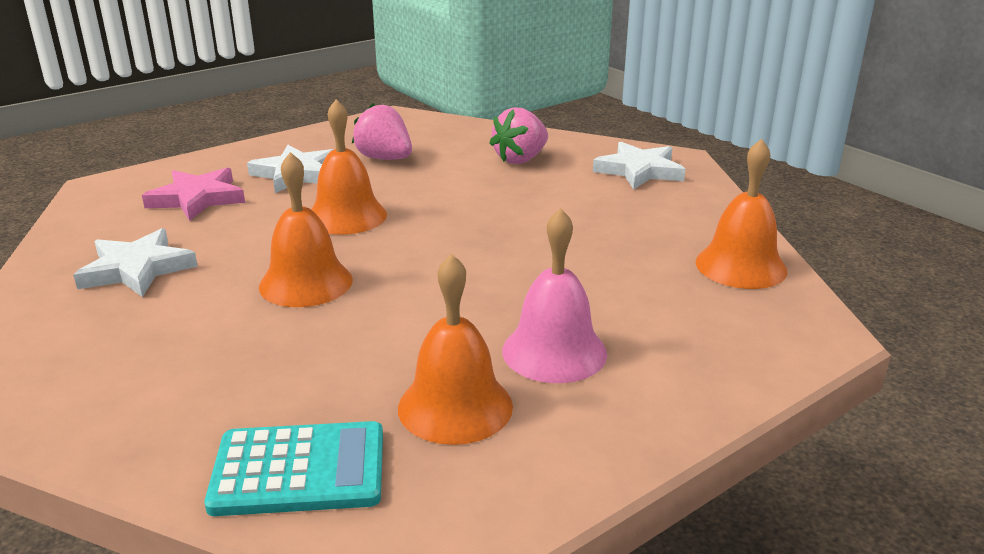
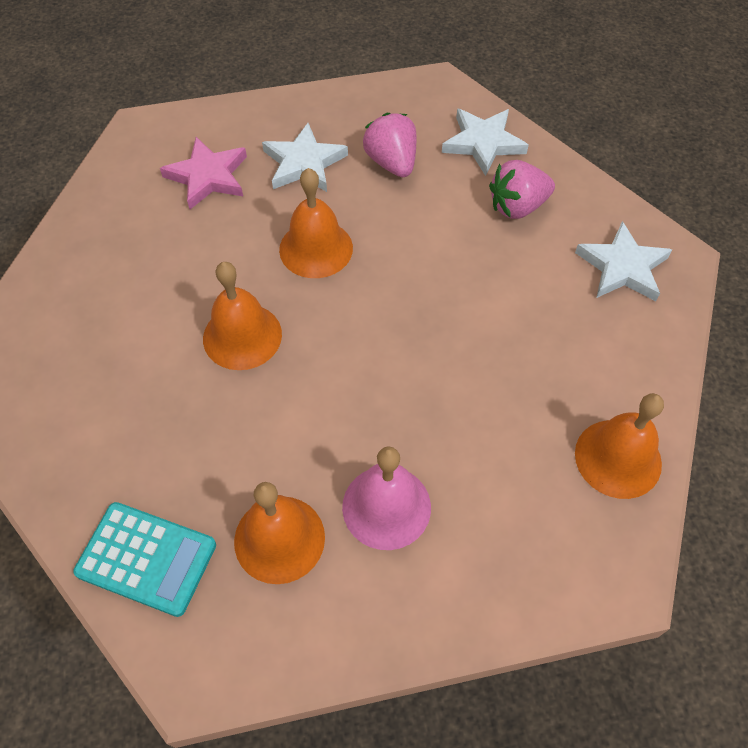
camera: 25 degrees right, 30 degrees up
(137, 269) = (127, 267): white star -> white star (483, 143)

